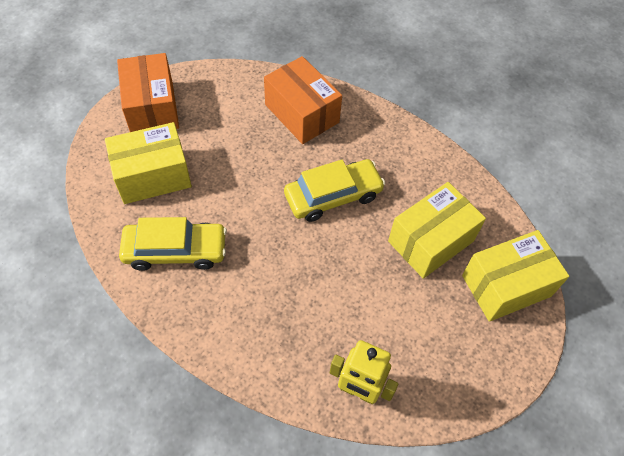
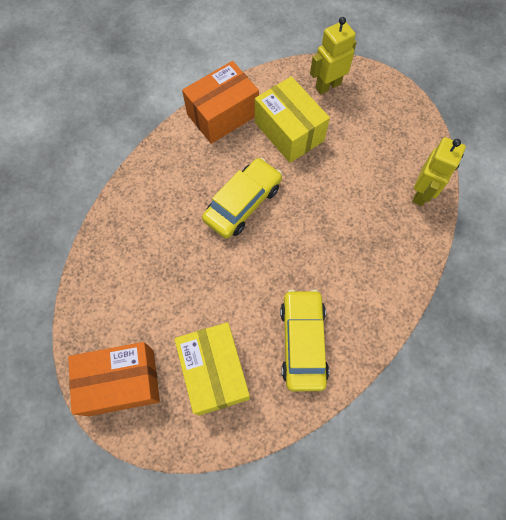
camera: 85 degrees left, 10 degrees up
(302, 113) = (143, 227): orange box -> orange box (222, 114)
(333, 196) = (243, 203): yellow car -> yellow car turned 60 degrees clockwise
(506, 286) = (328, 86): yellow box -> yellow robot

